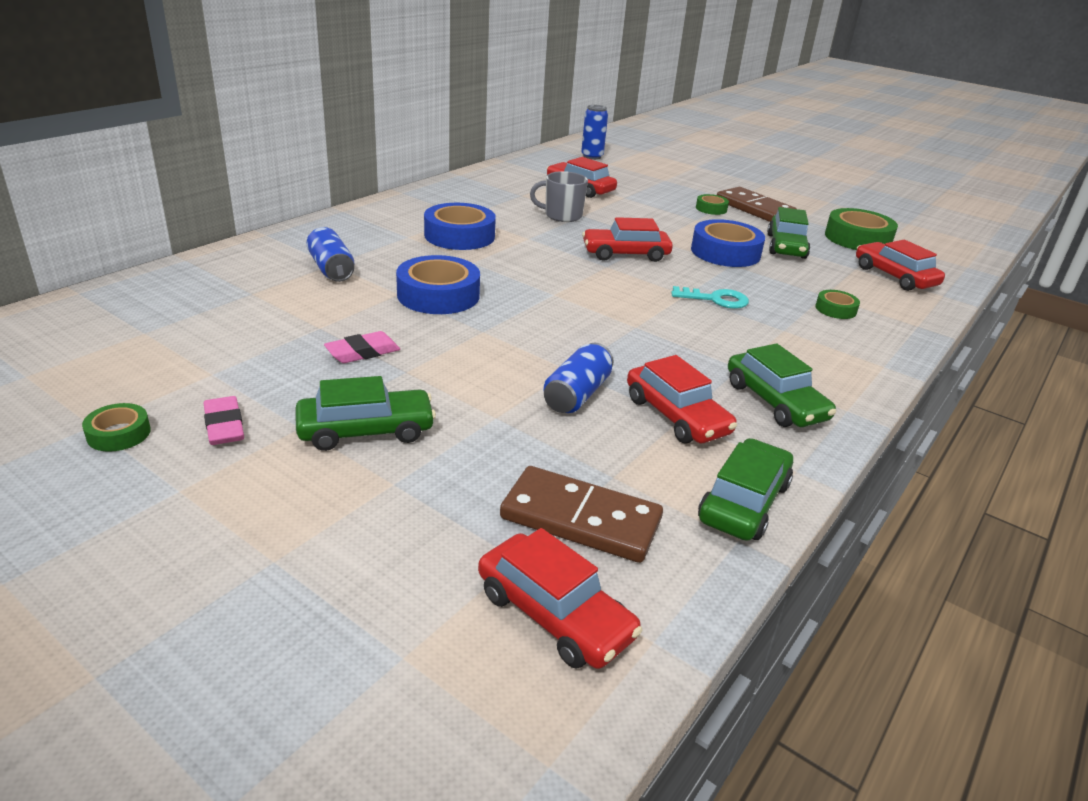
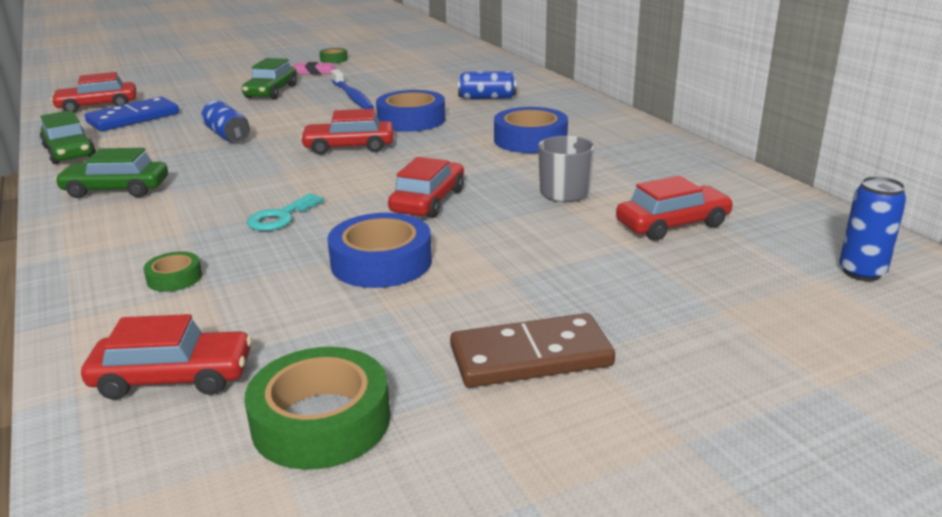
camera: 120 degrees right, 5 degrees down
(363, 352) = (352, 96): pink eraser -> blue toothbrush
(581, 519) = (133, 118): brown domino -> blue domino
(676, 416) = (161, 155): red car -> red car (349, 147)
(711, 209) = (548, 308): green tape -> none
(786, 246) = (358, 320): green car -> none

